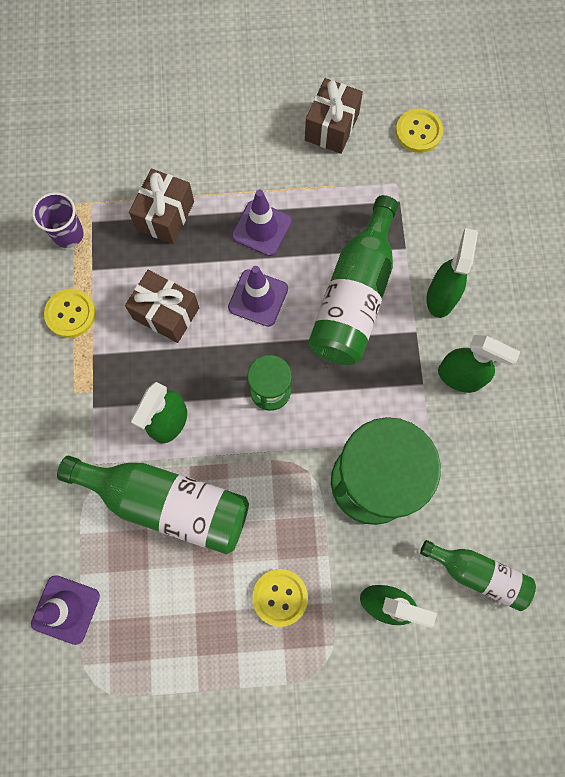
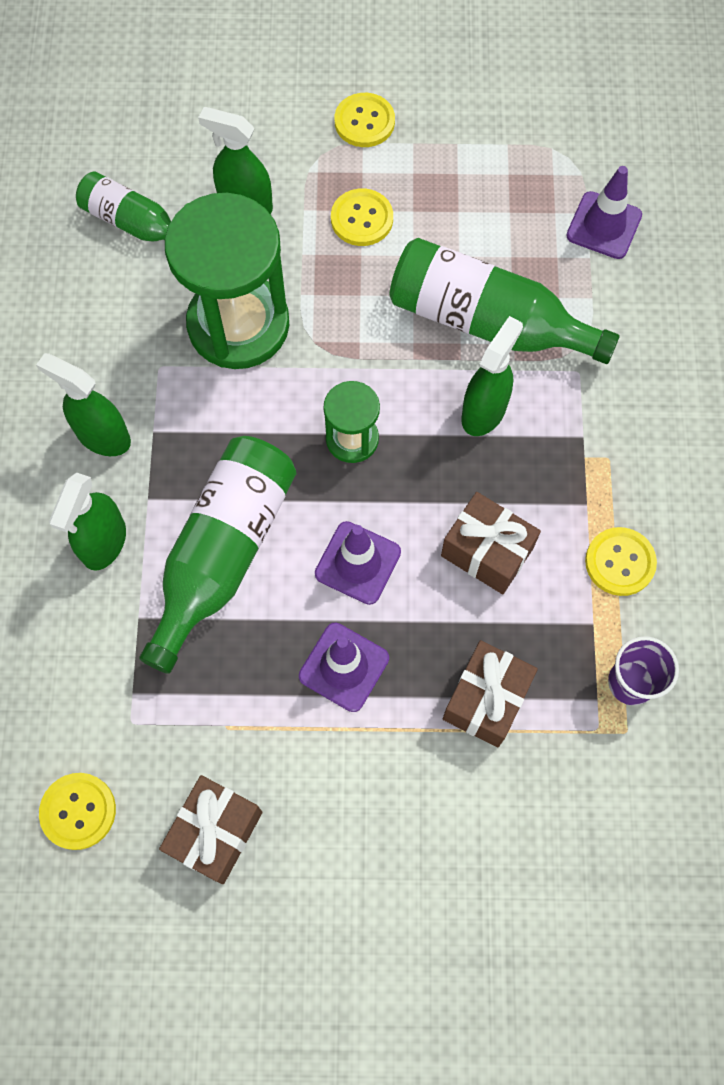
camera: 175 degrees left, 5 degrees down
(287, 709) = (364, 122): none -> yellow button

